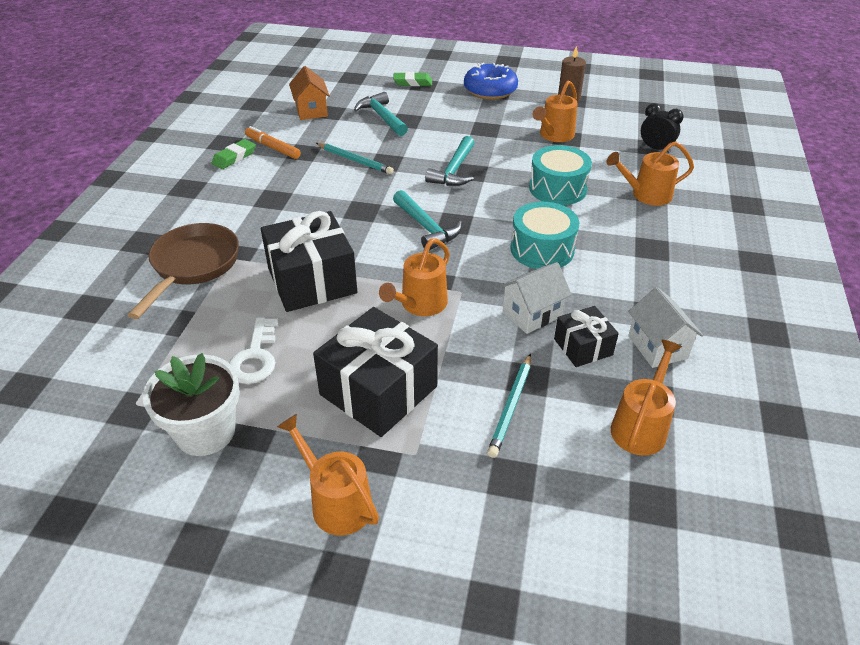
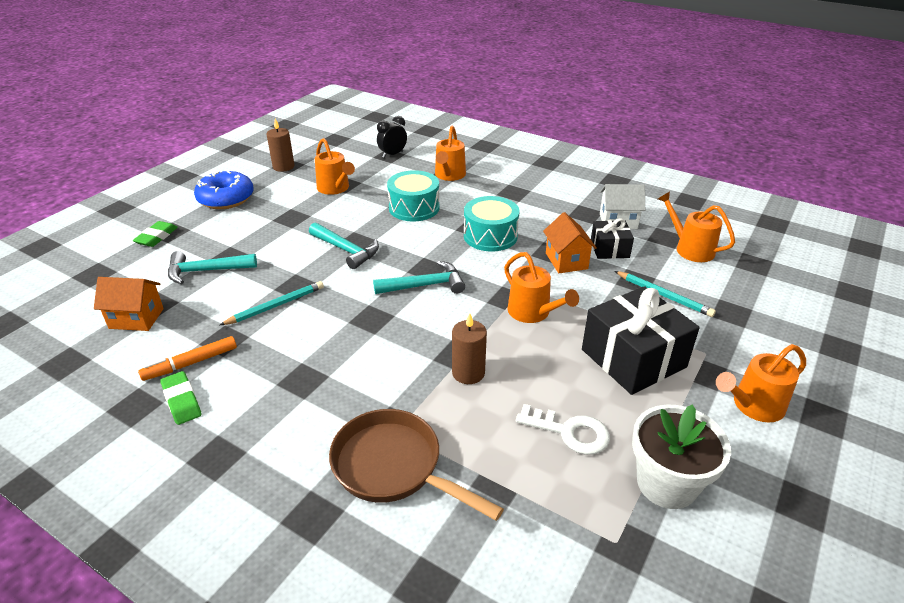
camera: 70 degrees left, 5 degrees down
(312, 280) = (468, 373): black gift -> brown candle
(531, 314) = (566, 261): white house -> orange house

